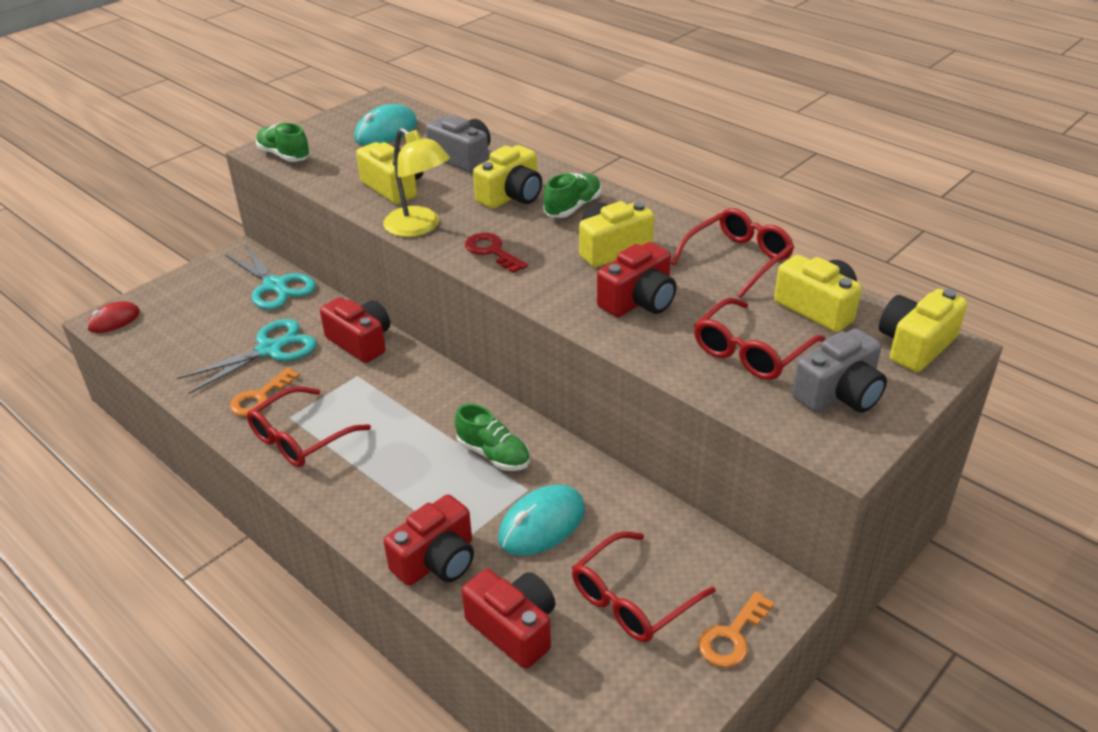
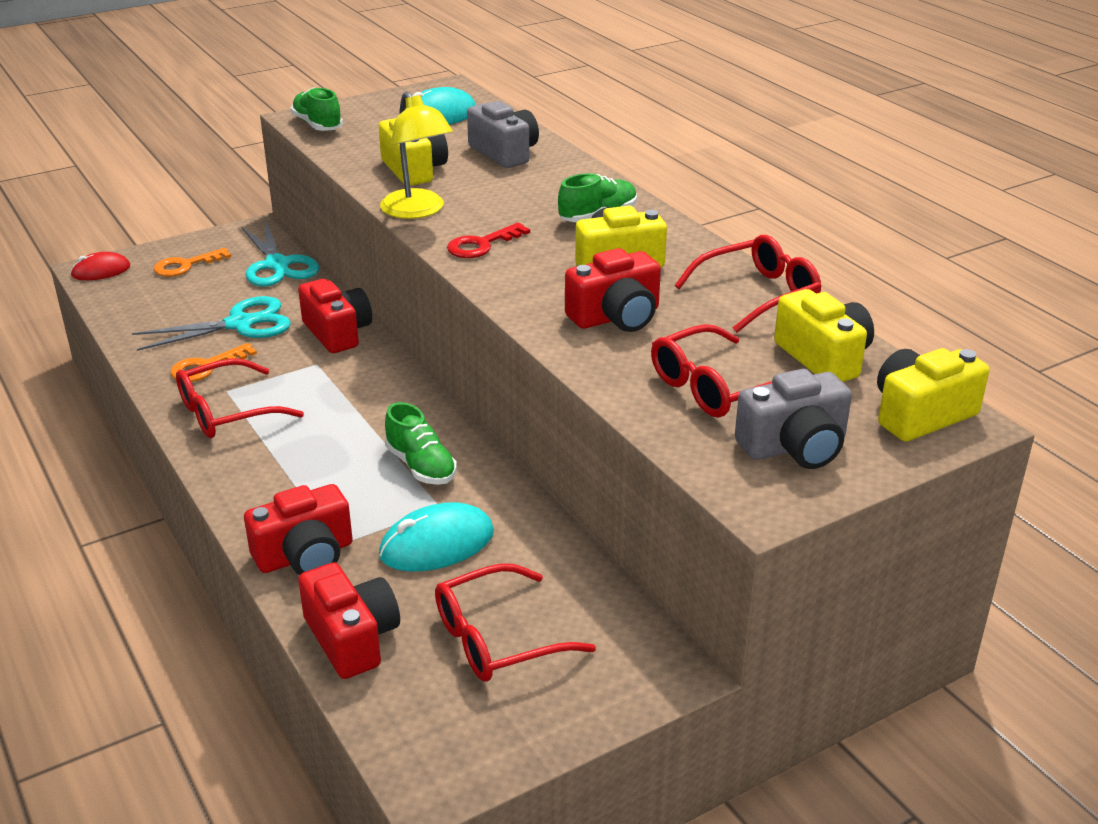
camera: 15 degrees right, 5 degrees down
(492, 251) = (482, 245): red key -> red key turned 105 degrees counterclockwise
(511, 196) = (536, 195): yellow camera -> none
(732, 636) = (591, 700): orange key -> orange key (186, 265)

